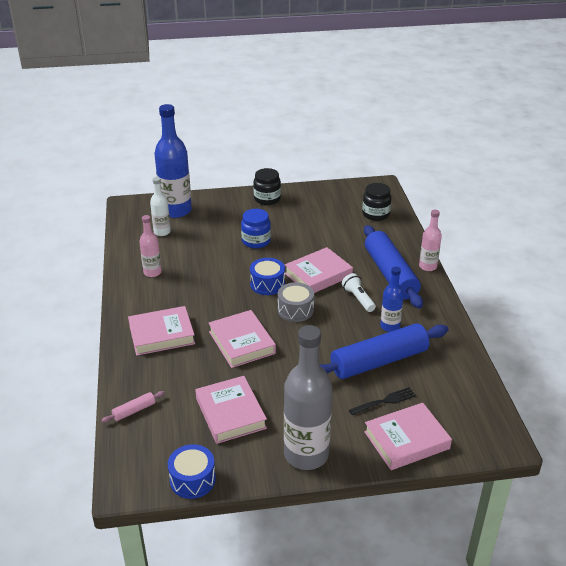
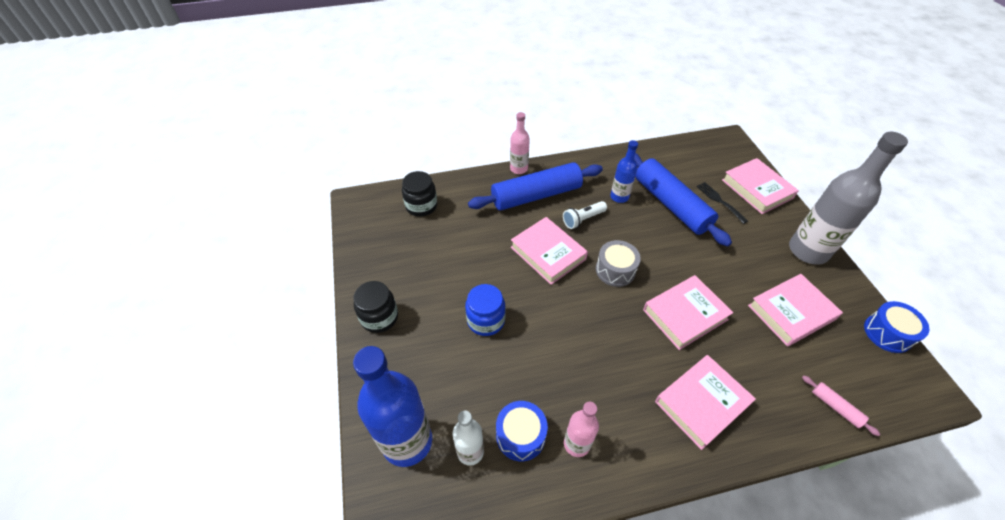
camera: 95 degrees left, 15 degrees up
(161, 334) = (702, 403): pink book -> pink book turned 75 degrees clockwise
(267, 284) = (575, 300): blue drum -> blue drum (520, 435)

